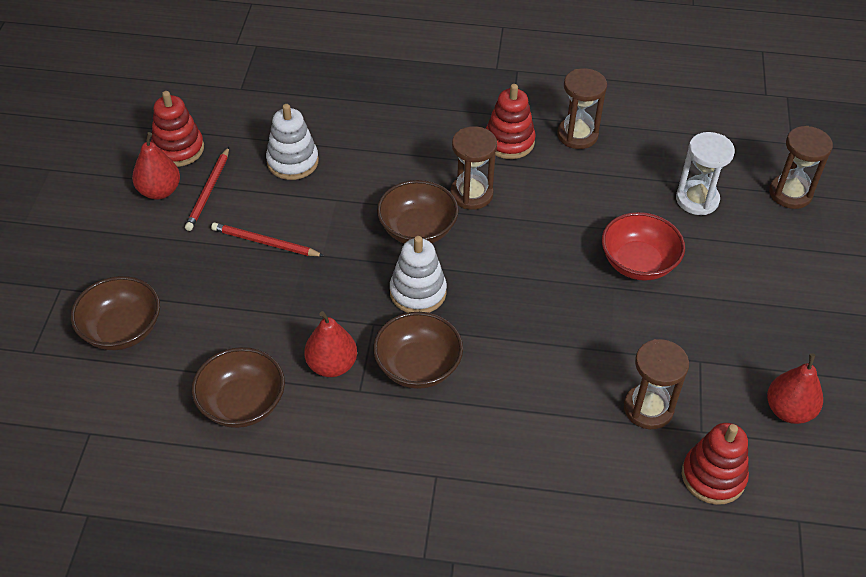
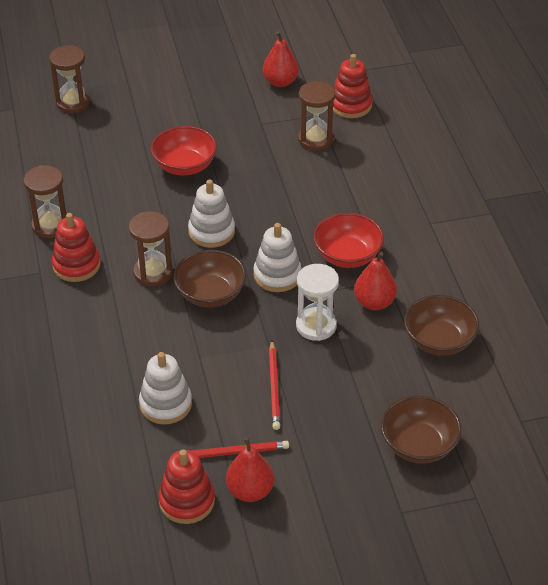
camera: 110 degrees left, 5 degrees down
(418, 366) = (347, 256): brown bowl -> red bowl
(513, 256) = (211, 232): none -> white stacking toy
(697, 199) = (101, 147): white hourglass -> white hourglass (316, 326)

